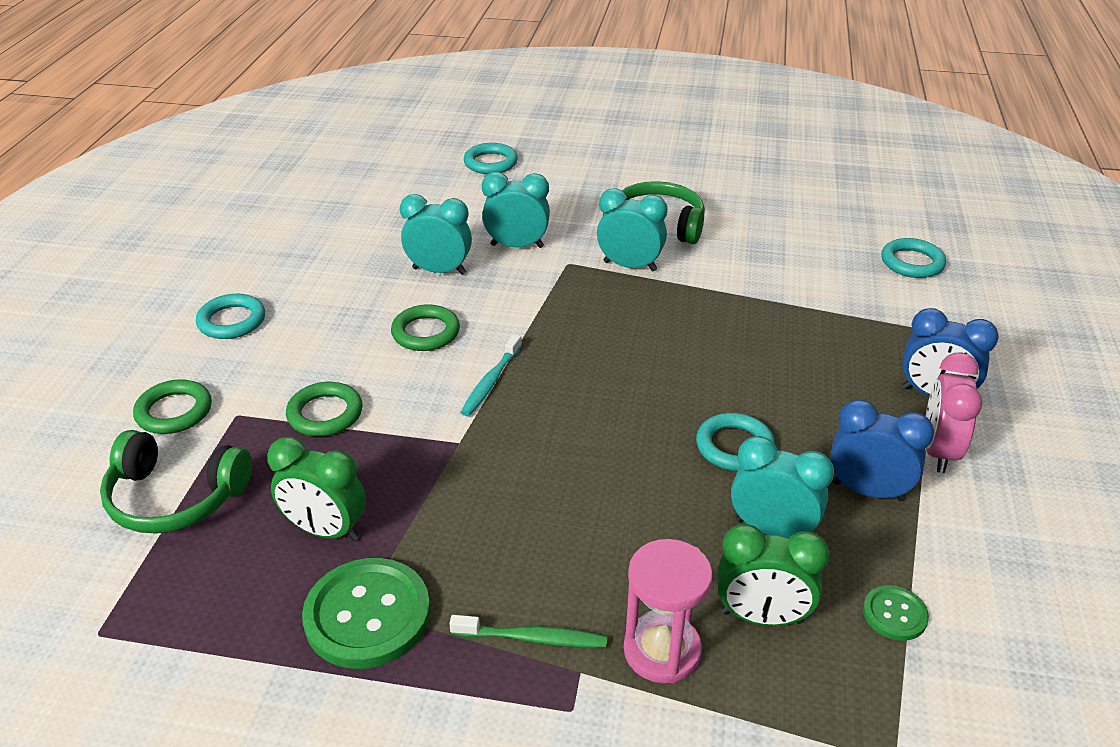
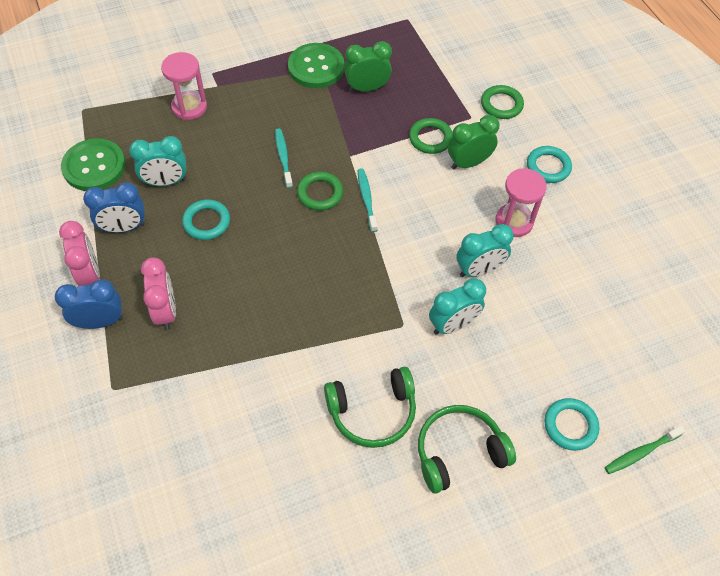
camera: 145 degrees right, 20 degrees up
(175, 498) = (445, 71): green headphones -> green headphones (459, 452)
(347, 291) = (514, 222): none -> pink hourglass
(426, 332) = (435, 215): green ring -> green ring (320, 193)
(533, 638) = (244, 88): green toothbrush -> green toothbrush (641, 452)
(559, 483) = (283, 157): none -> turquoise toothbrush
(630, 266) = (359, 346): turquoise clock -> none
(762, 617) = (153, 139): green clock -> green clock (468, 163)
(840, 373) = (166, 311): none -> pink clock
(894, 614) = (94, 166): green button -> green button, size x2.00
(912, 262) = (146, 474): turquoise ring -> none

